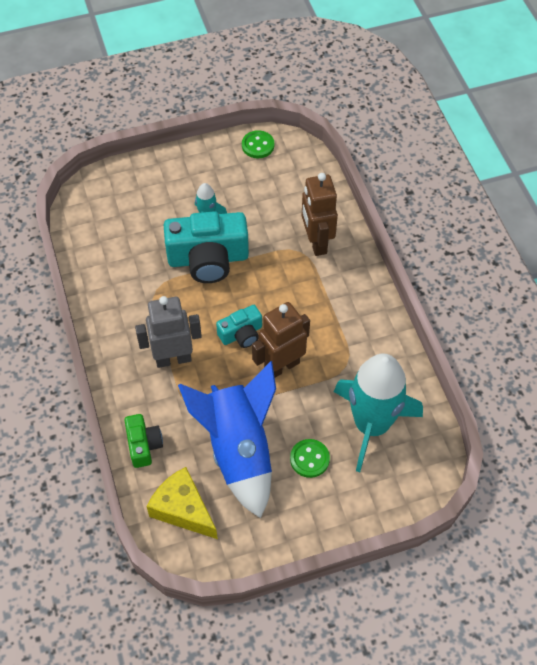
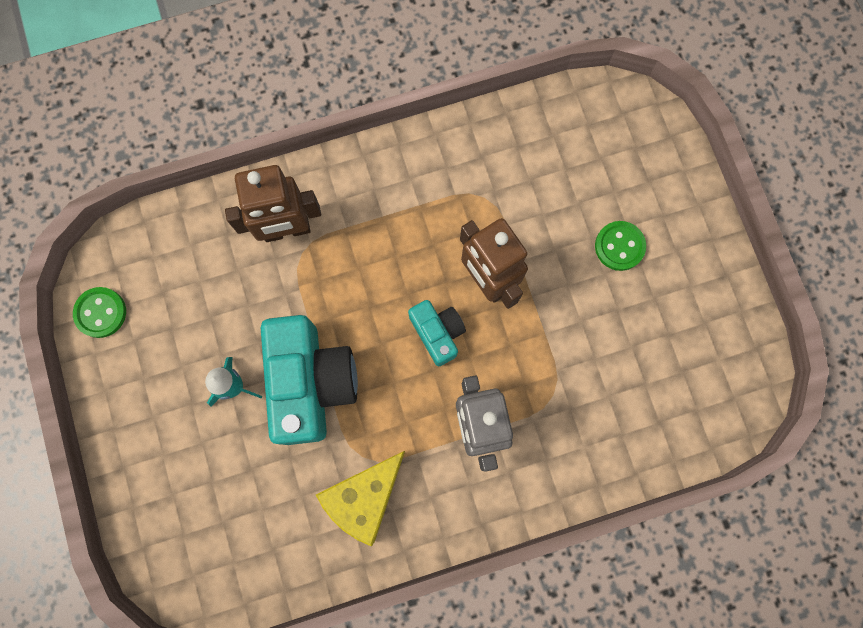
camera: 90 degrees left, 20 degrees up
(143, 445) = (609, 459): green camera -> none
(183, 509) = (695, 403): yellow cheese -> yellow cheese (364, 497)
(239, 449) = (610, 334): blue rocket -> none
(372, 425) = (569, 170): turquoise rocket -> none

